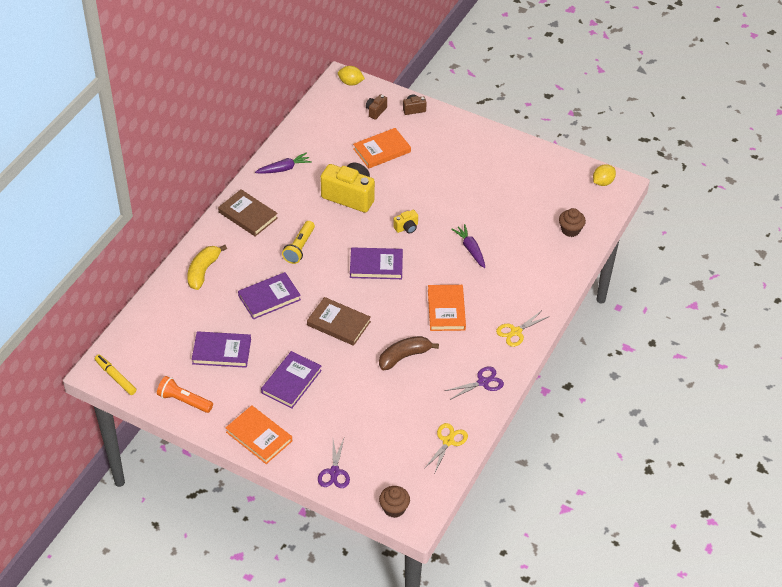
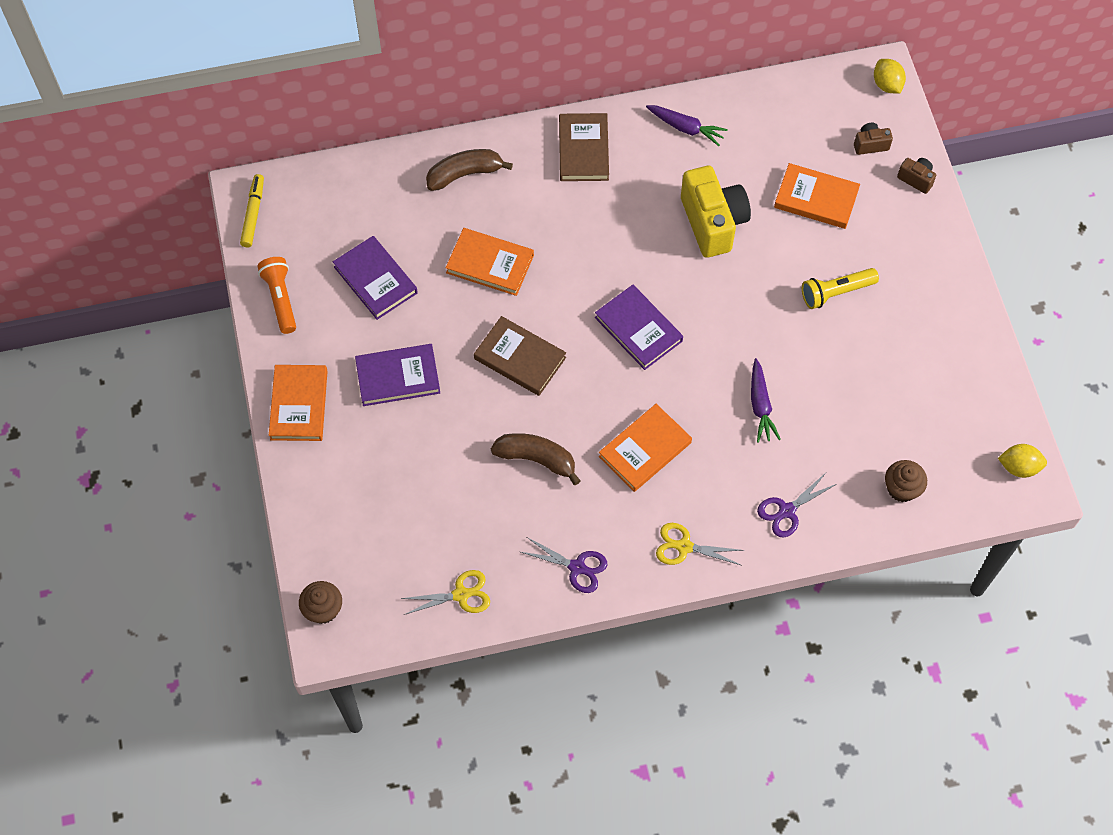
camera: 50 degrees right, 15 degrees up
(203, 271) = (465, 174): yellow banana -> brown banana
(269, 298) = (490, 264): purple book -> orange book
(299, 248) = (588, 235): yellow flashlight -> yellow flashlight (835, 292)
(334, 472) = (318, 513): purple scissors -> purple scissors (787, 511)
(338, 323) = (520, 358): brown book -> brown book turned 45 degrees counterclockwise
(406, 228) = (725, 315): yellow camera -> none
(470, 249) = (760, 405): purple carrot -> purple carrot turned 150 degrees clockwise

